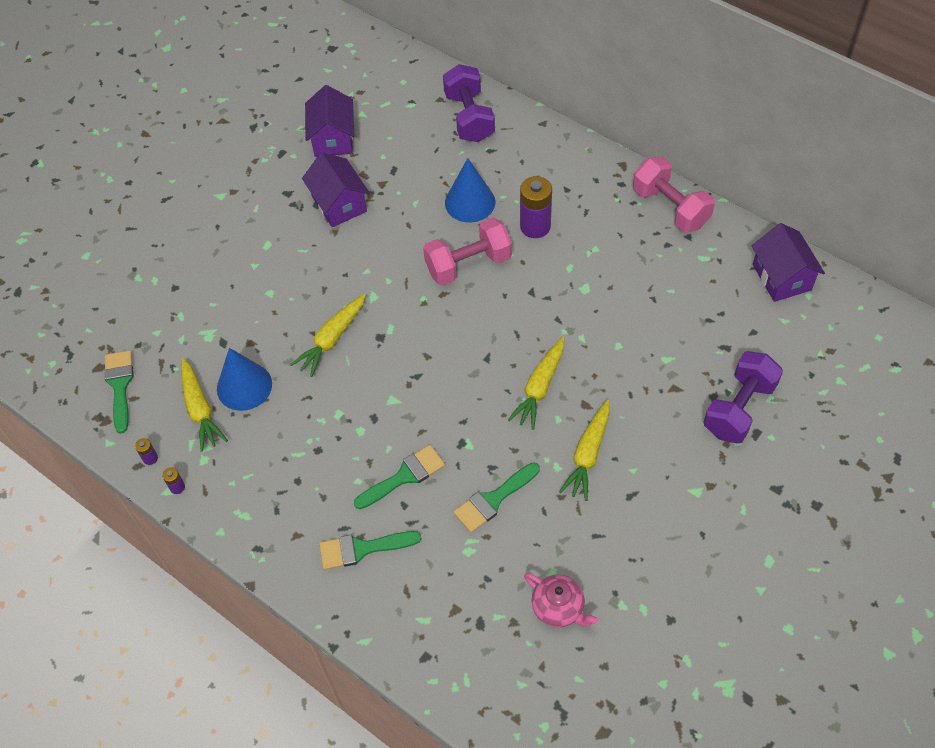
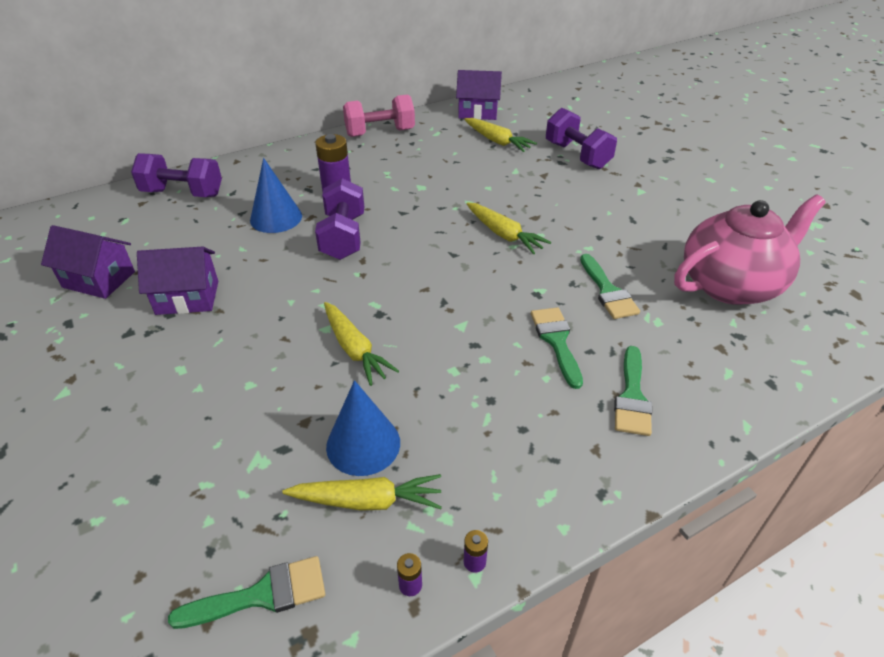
camera: 70 degrees left, 15 degrees down
(120, 385) = (262, 595): green brush -> green brush turned 150 degrees clockwise
(468, 264) = (343, 237): pink dumbbell -> purple dumbbell
(559, 608) = (731, 284): pink teapot -> pink teapot, size x2.12
(588, 455) = (584, 229): yellow carrot -> yellow carrot (497, 141)

